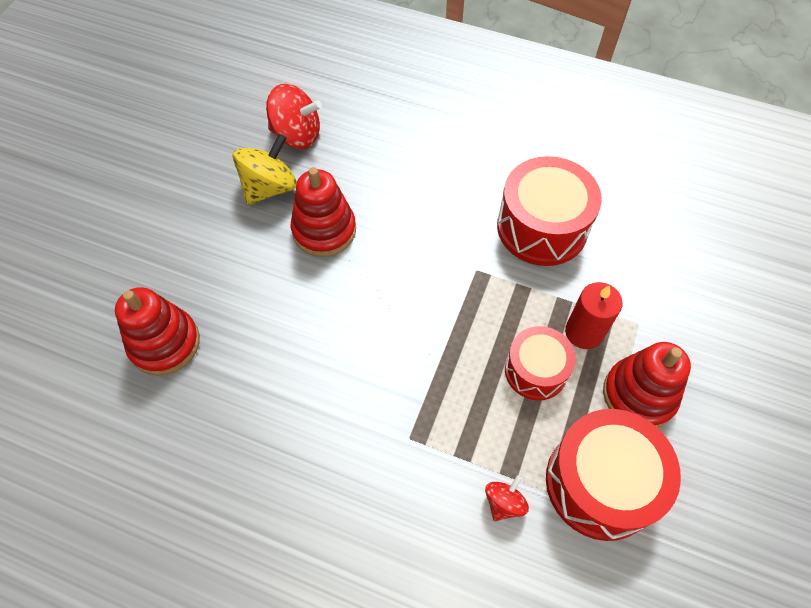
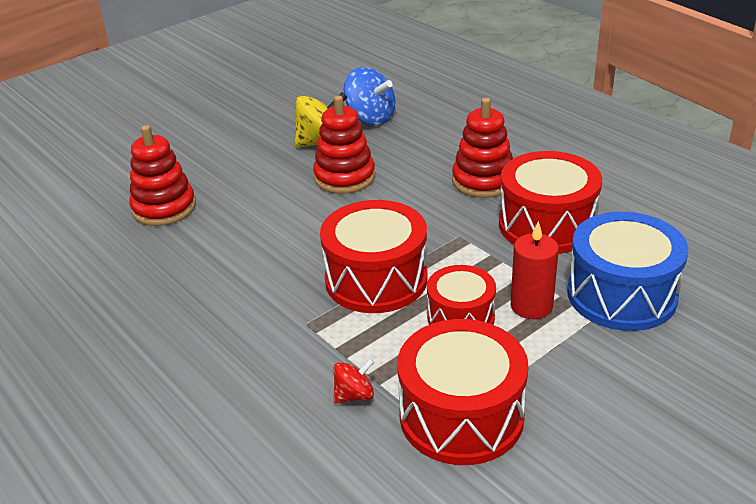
camera: 30 degrees right, 25 degrees down
(297, 135) = (370, 118): red spinning top -> blue spinning top
(437, 355) = (376, 279): none -> red drum
(639, 395) = (554, 367): red stacking toy -> red stacking toy (483, 181)
(644, 289) = (621, 295): none -> blue drum

